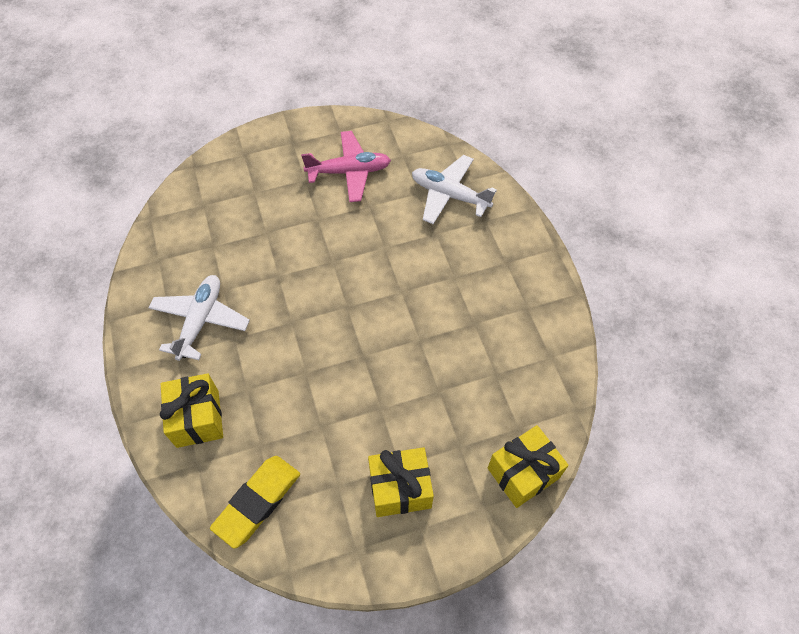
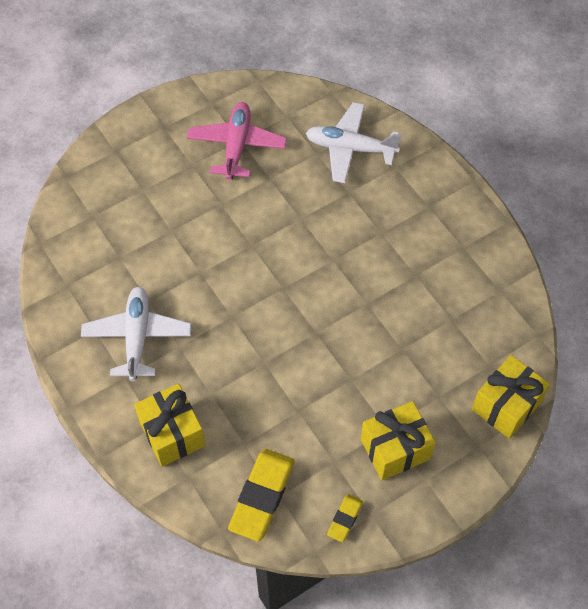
camera: 15 degrees left, 0 degrees up
(328, 547) = (345, 519): none -> yellow eraser
(349, 172) = (236, 146): pink plane -> pink plane turned 60 degrees counterclockwise

